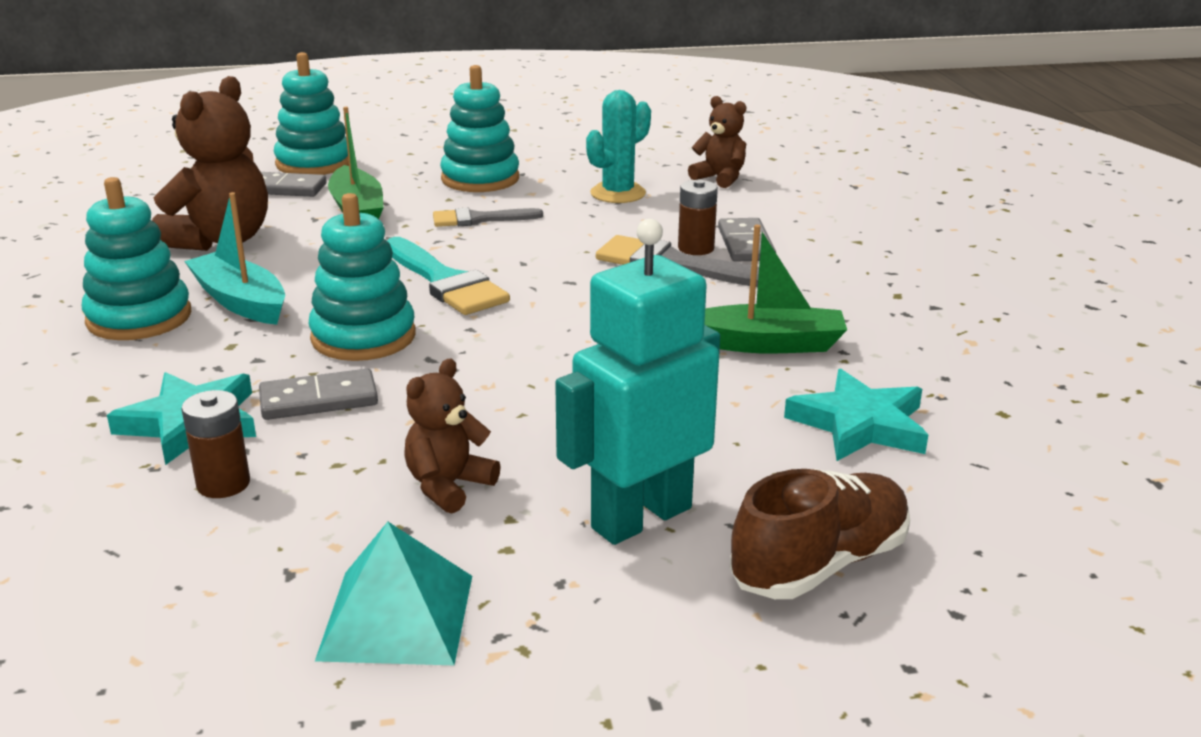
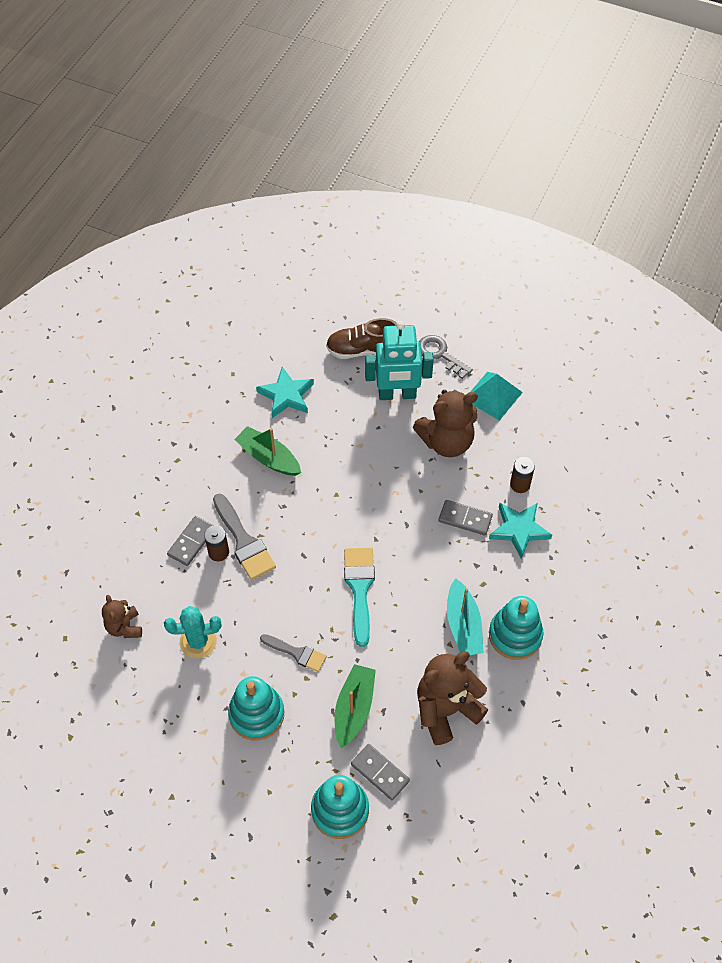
camera: 145 degrees left, 30 degrees up
(363, 337) = (424, 558): turquoise stacking toy -> none
(448, 486) = (446, 442): brown teddy bear -> brown teddy bear, size x1.77
(621, 645) = (440, 354): none -> grey key

